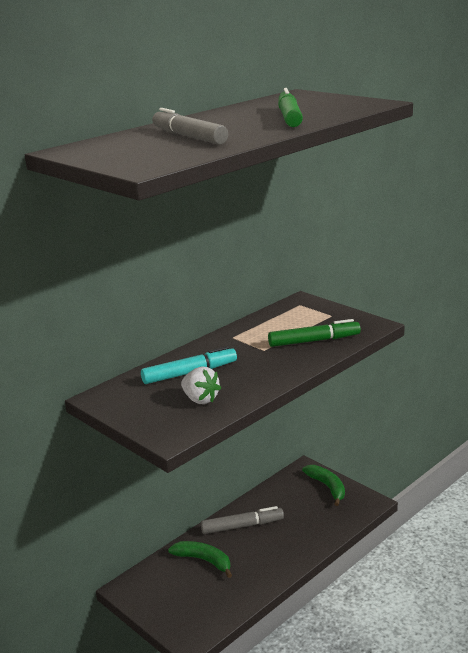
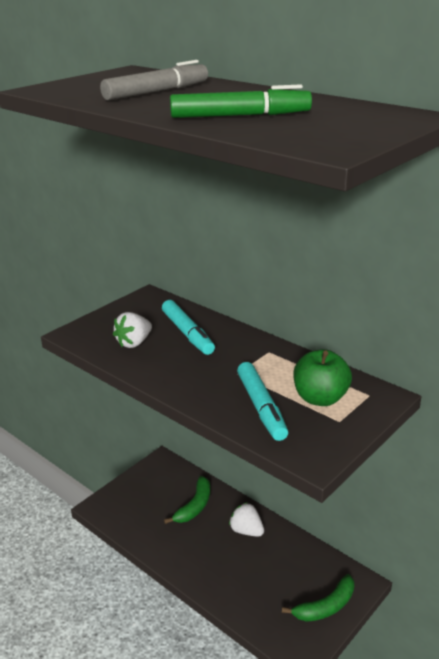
camera: 85 degrees right, 5 degrees up
(242, 526) = (246, 530): grey marker -> white strawberry
(303, 320) = (320, 398): none -> green apple
(314, 341) = (261, 407): green marker -> turquoise marker

